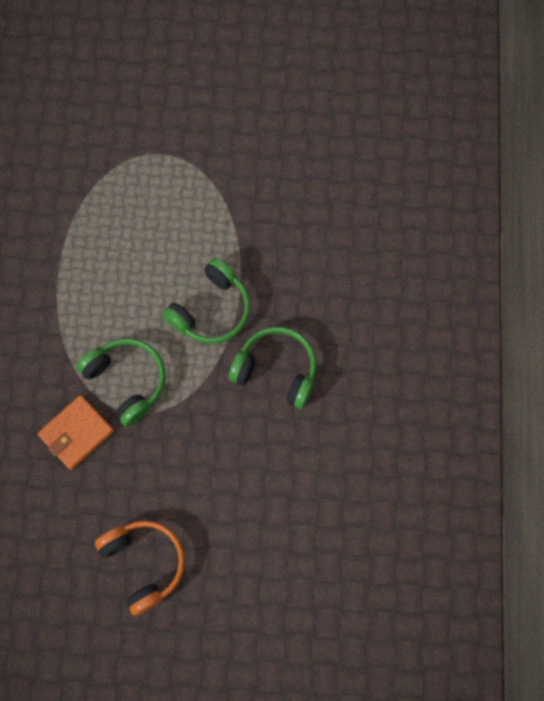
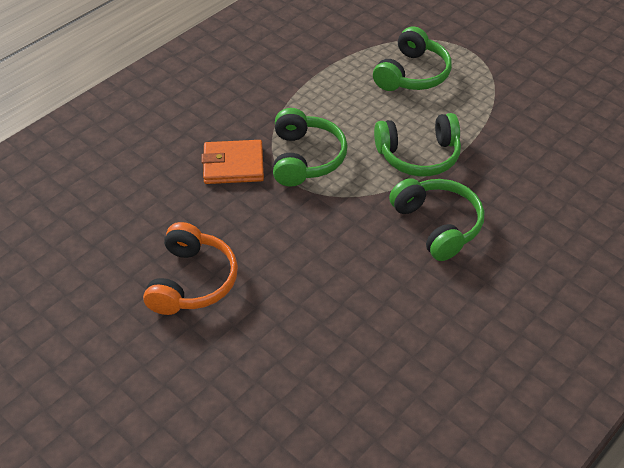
camera: 40 degrees right, 25 degrees down
(137, 220) = (412, 74): none -> green headphones

